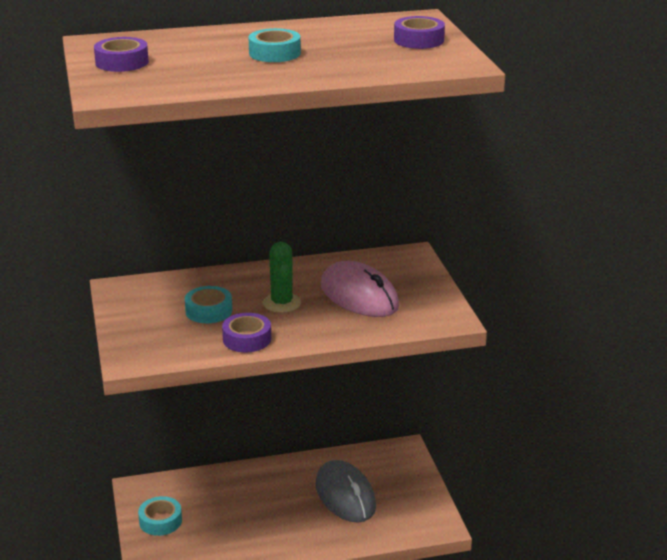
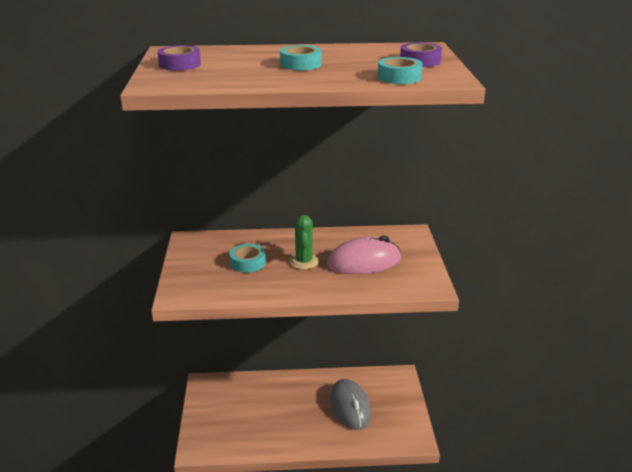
camera: 10 degrees right, 0 degrees up
(160, 521) = (213, 410): turquoise tape -> turquoise tape (399, 77)
(247, 339) = (269, 288): purple tape -> none
(359, 296) = (364, 262): pink mouse -> pink mouse turned 75 degrees counterclockwise

